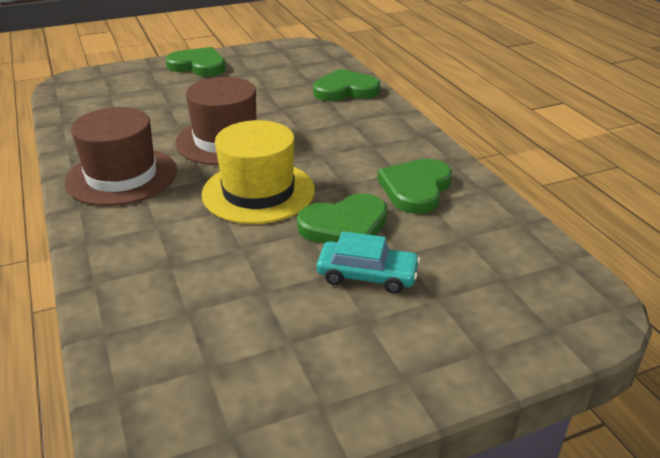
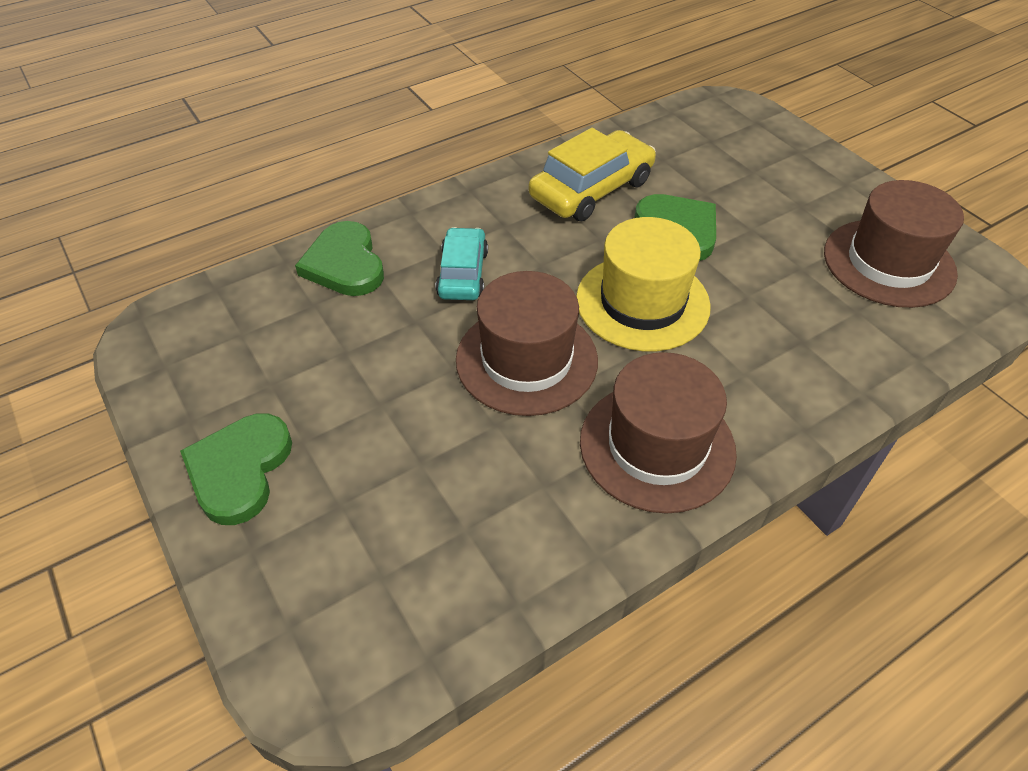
camera: 100 degrees left, 15 degrees up
(244, 362) = (888, 263): none -> brown hat
(367, 275) = (745, 209): turquoise car -> turquoise car (463, 273)
(416, 189) = (591, 189): green heart -> yellow car

